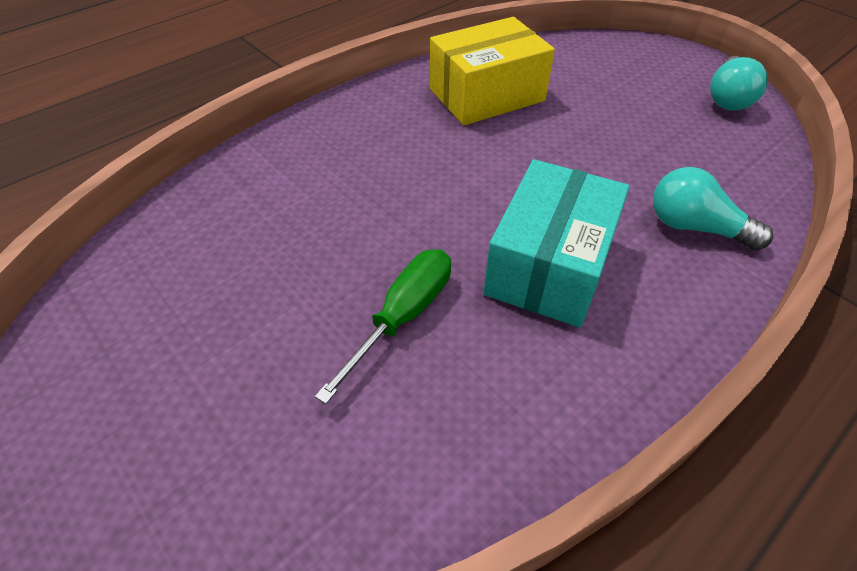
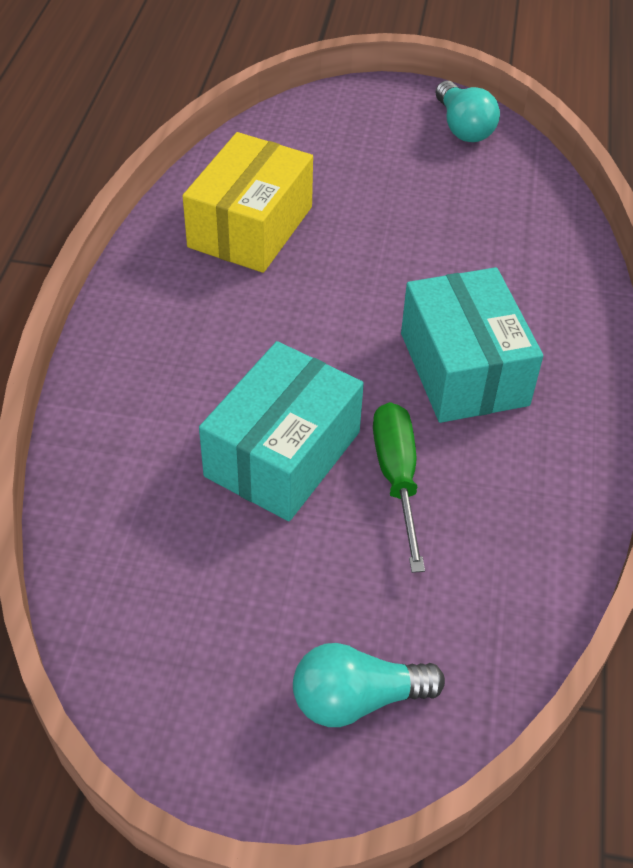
camera: 40 degrees left, 0 degrees up
(340, 248) = (283, 454): none -> turquoise box
(695, 227) = (537, 274): turquoise light bulb -> turquoise light bulb (357, 699)

